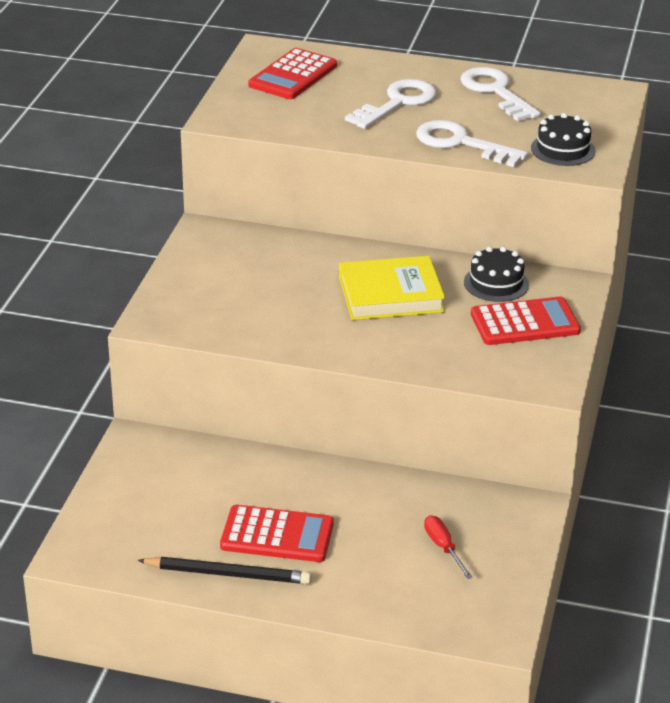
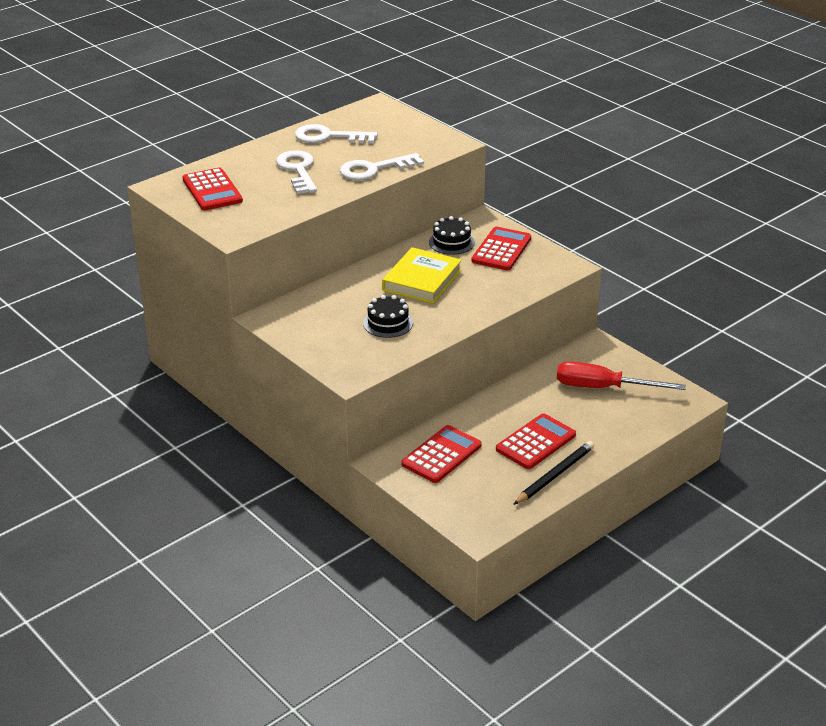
camera: 55 degrees left, 0 degrees up
(185, 475) = (441, 455): none -> red calculator
(443, 547) = (603, 388): red screwdriver -> red screwdriver, size x2.01
(563, 149) = (422, 143): black cake -> black cake (388, 323)

